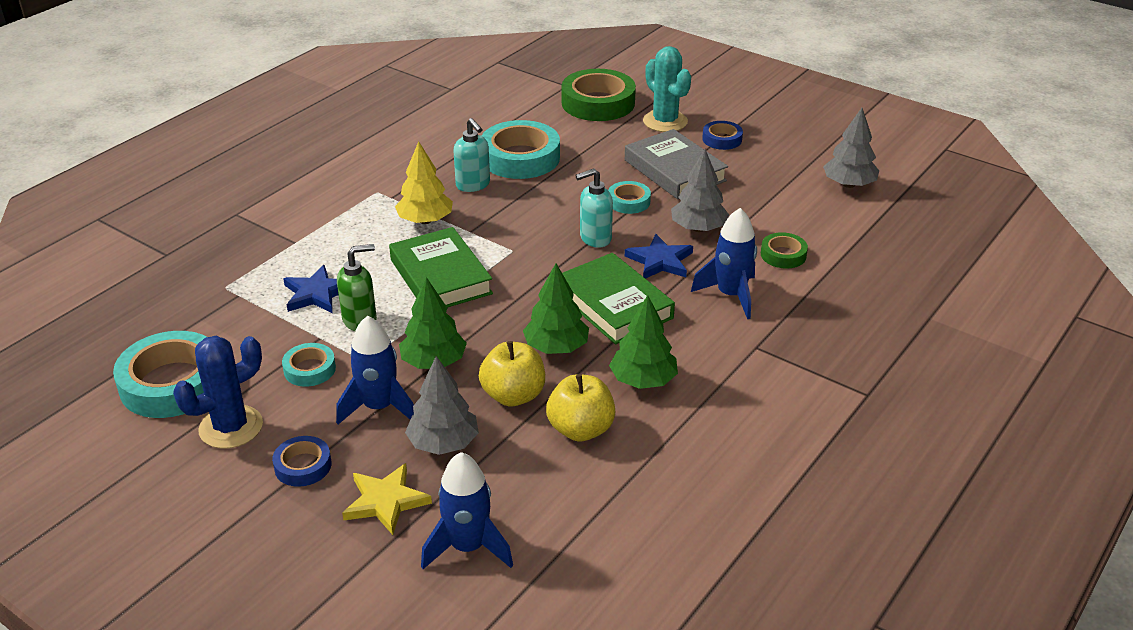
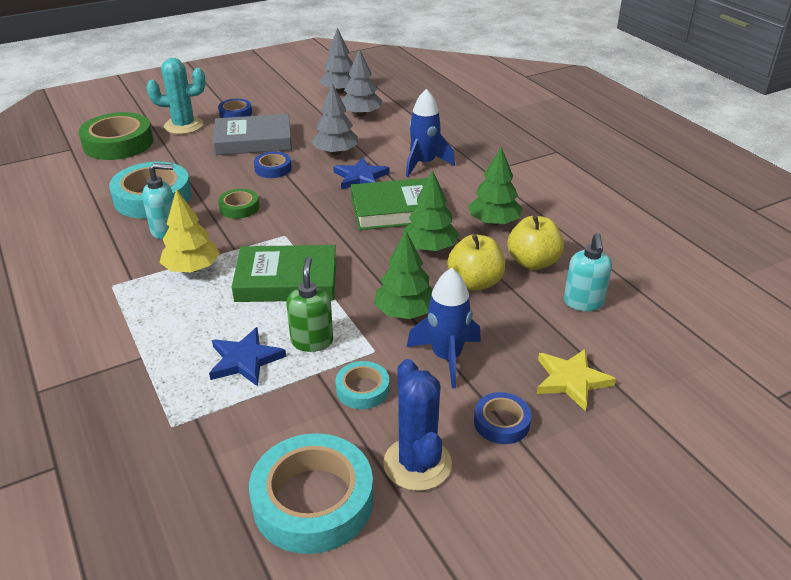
camera: 65 degrees left, 0 degrees up
(443, 443) = (514, 332): grey tree -> grey tree (361, 114)
(467, 547) = (641, 348): blue rocket -> none
(595, 238) = (306, 195): turquoise soap dispenser -> turquoise soap dispenser (583, 303)
(628, 201) = (273, 169): turquoise tape -> blue tape
(783, 255) = (396, 134): green tape -> green tape (239, 207)

